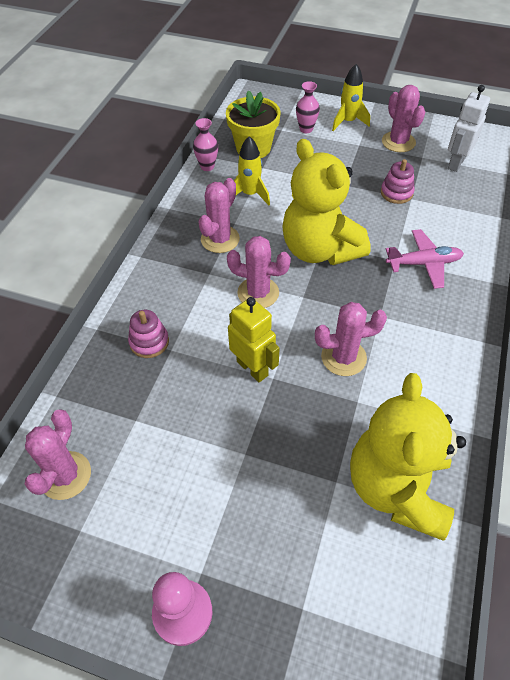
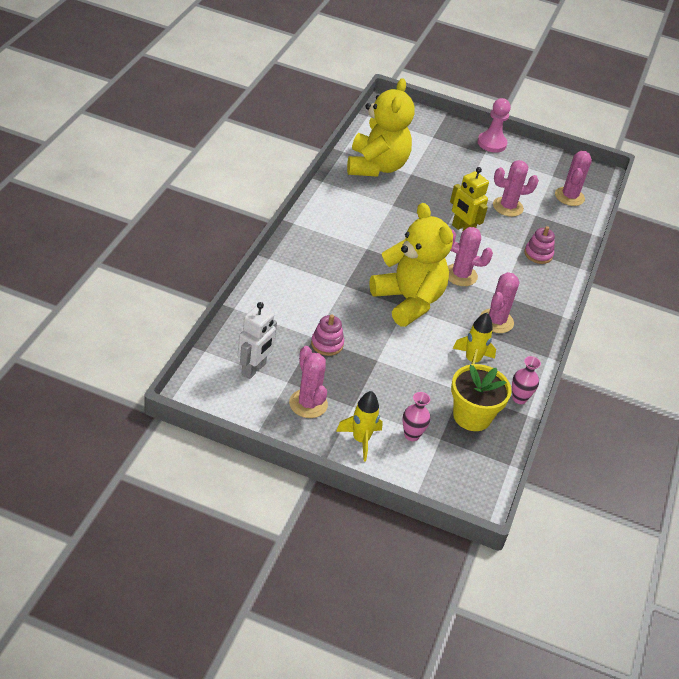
camera: 175 degrees right, 10 degrees down
(343, 357) = (398, 227): pink cactus -> pink cactus (507, 207)
(423, 263) = (321, 279): pink plane -> none

